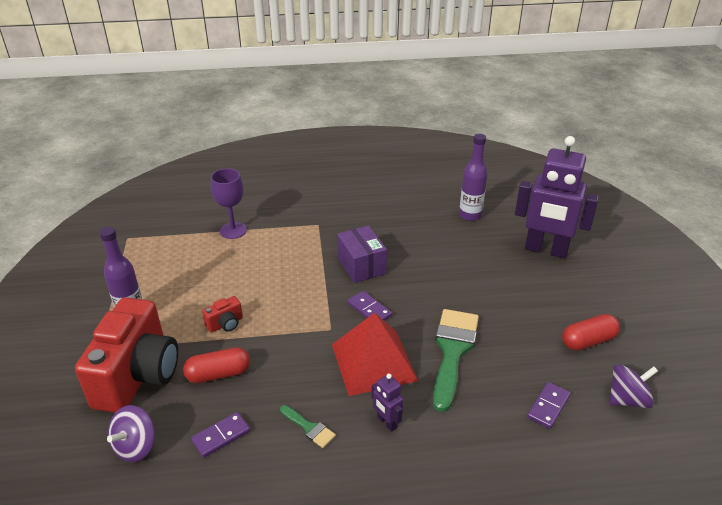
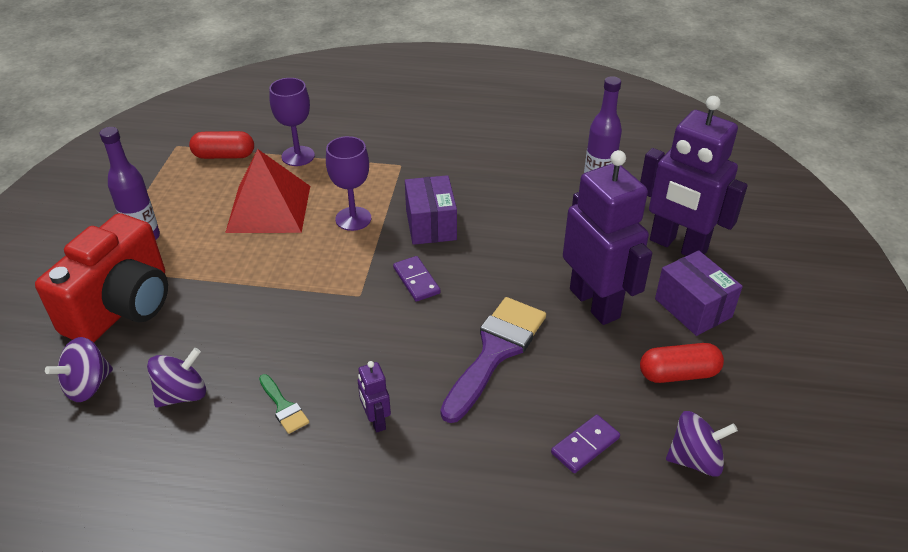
camera: 15 degrees right, 5 degrees up
(218, 374) = (209, 323): red capsule -> red capsule (224, 156)
(221, 436) = (182, 394): purple domino -> purple spinning top
(225, 324) = (242, 266): red camera -> none
(299, 271) = (353, 219): none -> purple goblet
(373, 362) = (393, 345): red pyramid -> red pyramid (269, 208)
(452, 352) = (495, 352): green brush -> purple brush
(507, 301) = (595, 303): none -> purple robot
(576, 292) = (693, 308): none -> purple box

